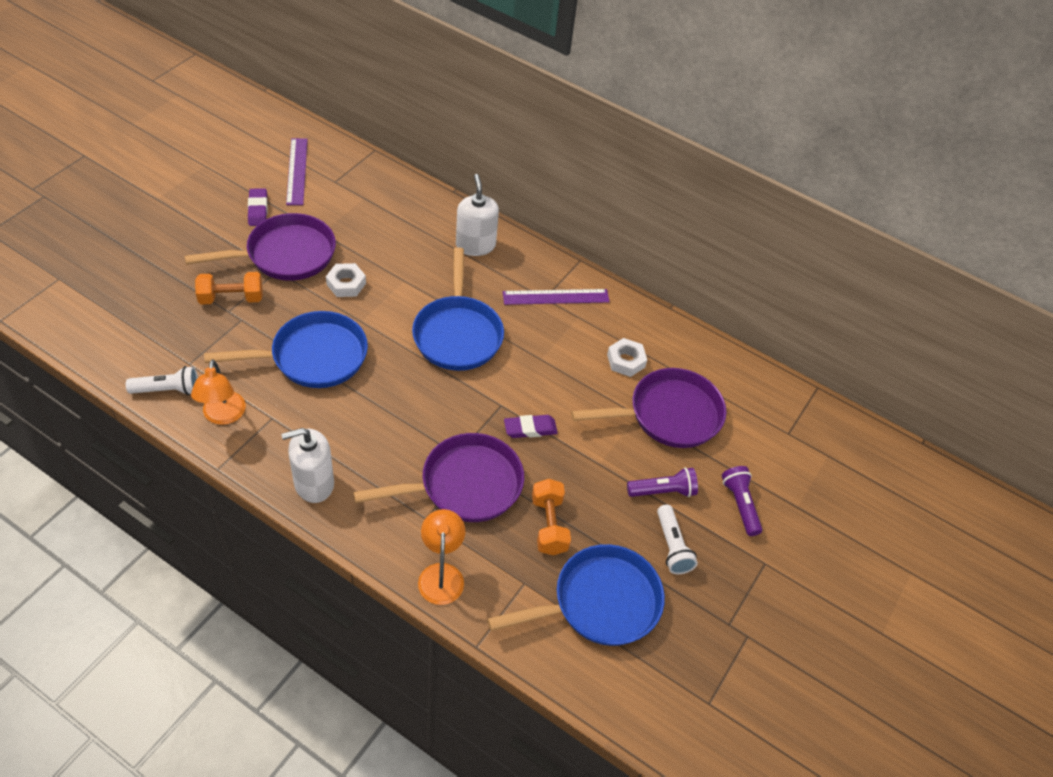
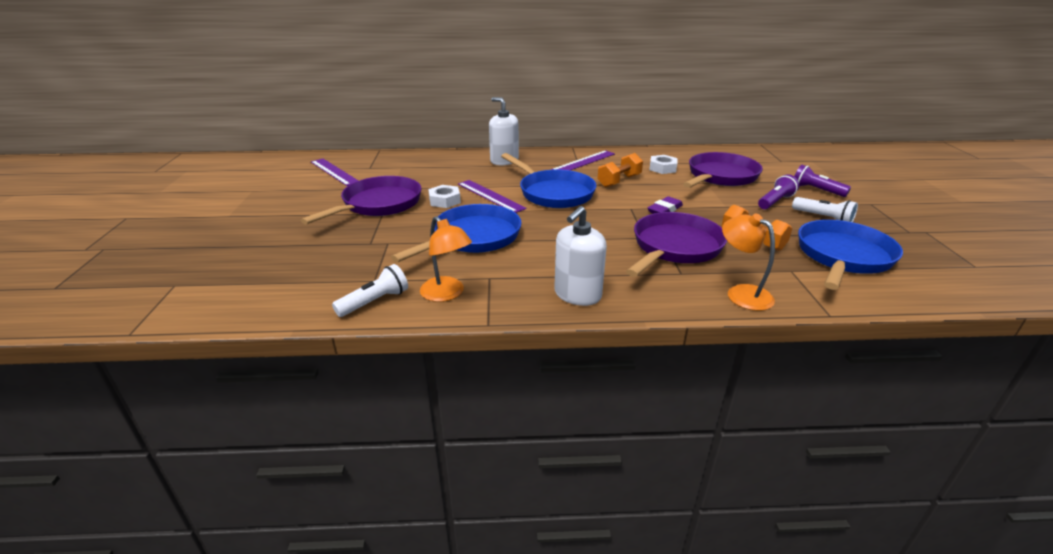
camera: 30 degrees left, 20 degrees down
(231, 298) = (364, 236): orange dumbbell -> orange dumbbell (619, 181)
(258, 210) = (327, 194): purple eraser -> none
(394, 301) = (490, 196): none -> purple ruler

